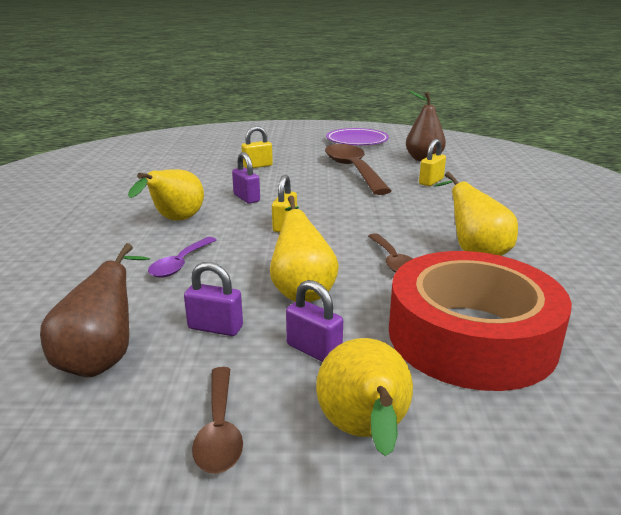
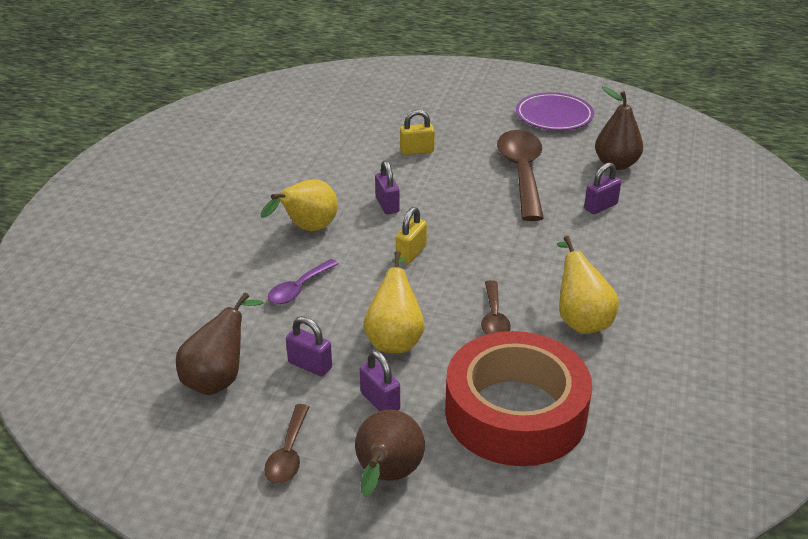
camera: 15 degrees right, 10 degrees up
(364, 433) = (387, 477): yellow pear -> brown pear
(431, 182) = (600, 206): yellow padlock -> purple padlock

